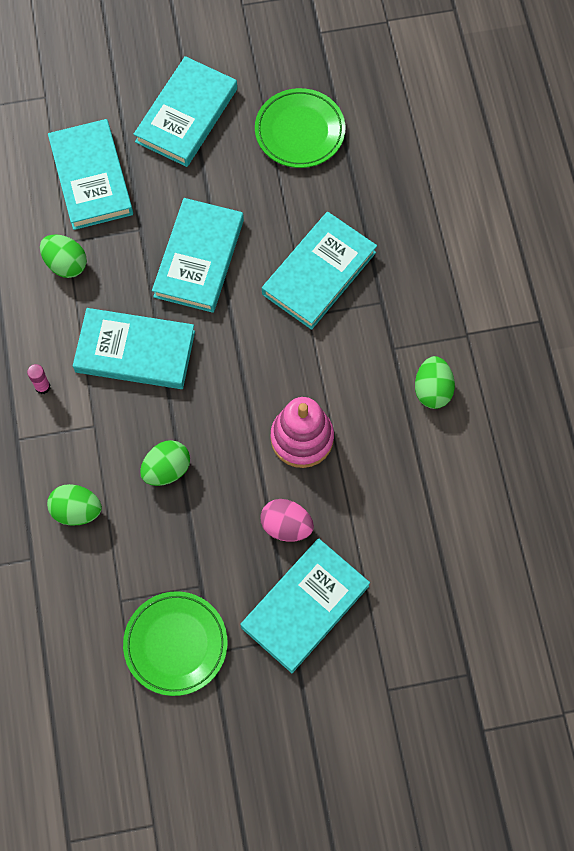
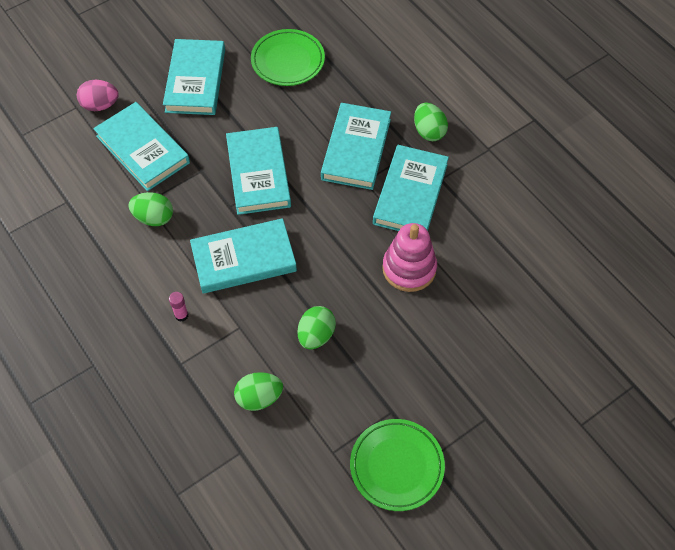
camera: 25 degrees left, 10 degrees down
(286, 526) = (433, 337): pink egg -> pink egg (100, 105)
(305, 606) = (482, 391): turquoise book -> turquoise book (410, 194)
(432, 390) = (486, 195): green egg -> green egg (429, 131)

